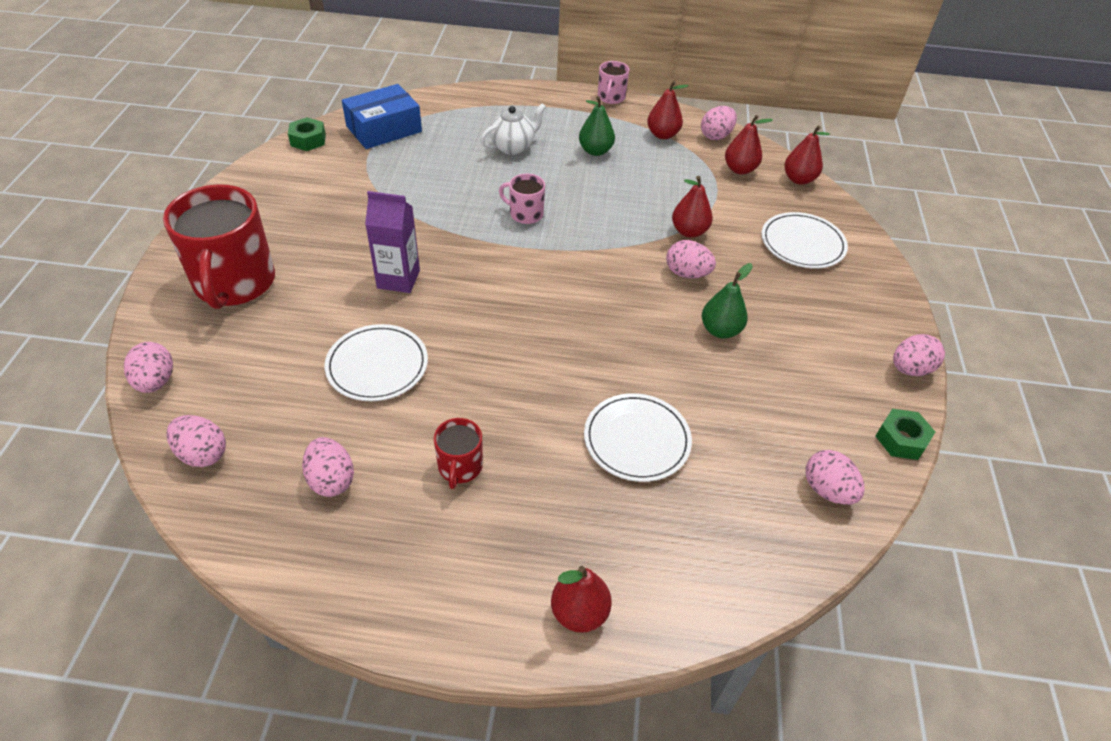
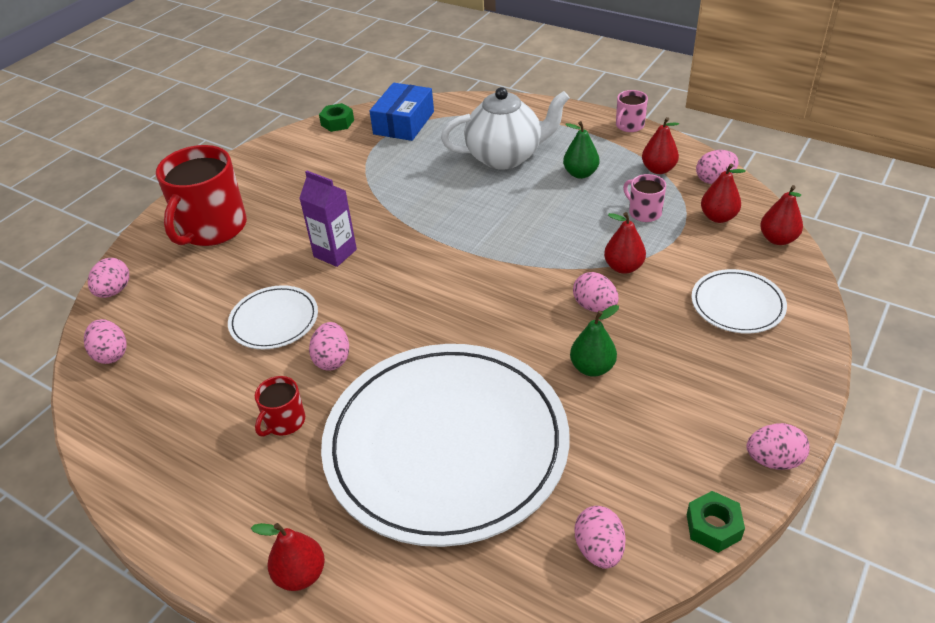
camera: 30 degrees right, 5 degrees down
(331, 480) = (184, 401): pink egg -> pink egg (332, 359)
(384, 129) = (403, 123): blue box -> blue box turned 60 degrees counterclockwise
(513, 147) = (505, 157): white teapot -> white teapot, size x1.76
(525, 214) = (477, 219): pink mug -> pink mug (644, 212)
(637, 440) = (446, 444): white plate -> white plate, size x2.34

